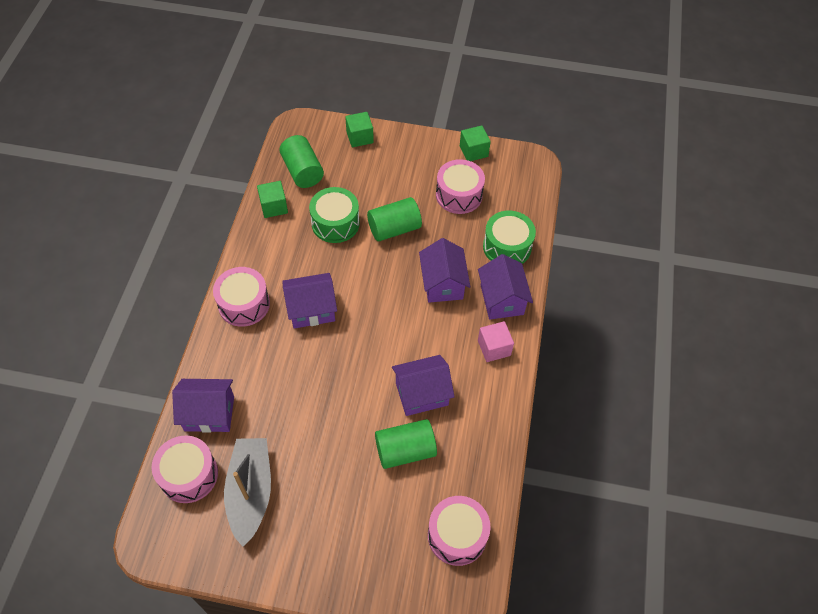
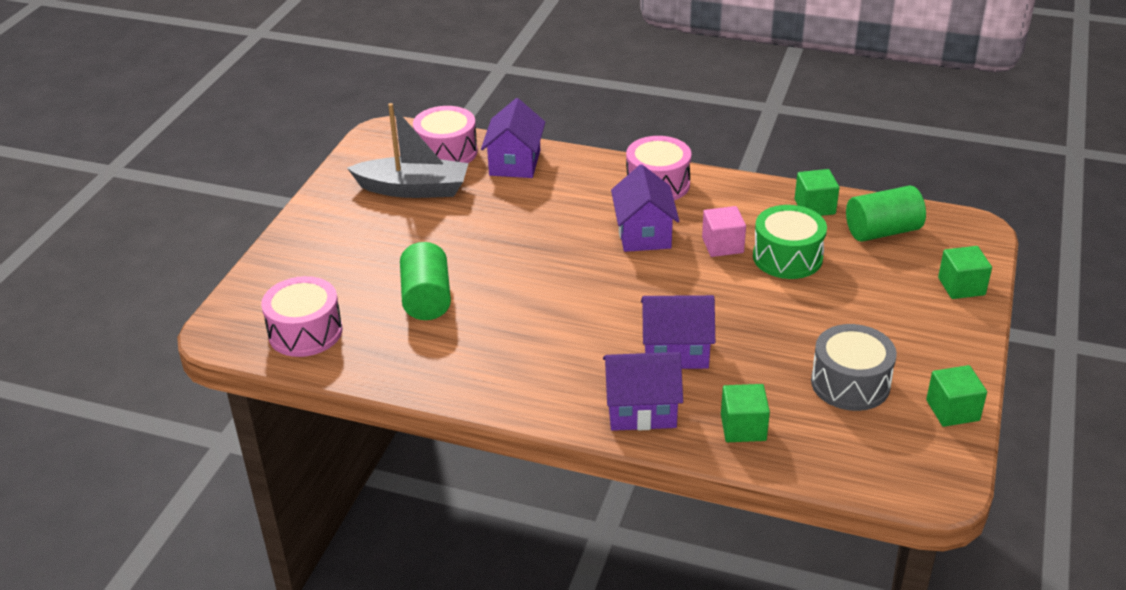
camera: 100 degrees right, 20 degrees down
(394, 228) = (778, 311): green cylinder -> none
(422, 394) = (501, 318): purple house -> none
(459, 195) = (850, 383): pink drum -> grey drum
(494, 348) = (558, 392): pink cube -> pink cube (722, 245)
(507, 247) = (743, 427): green drum -> green cube

